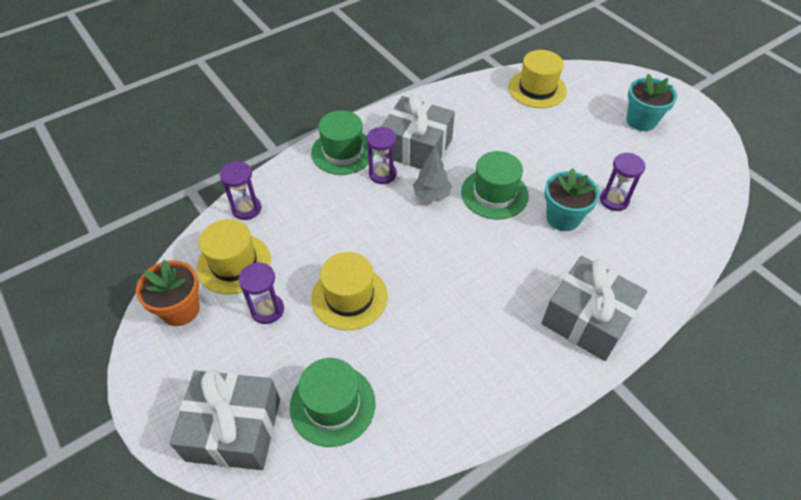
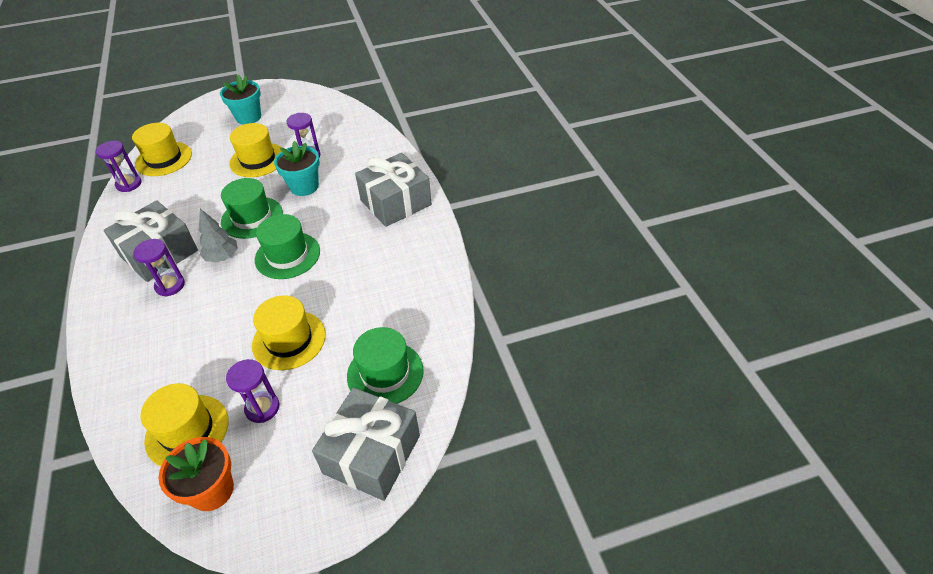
camera: 70 degrees left, 5 degrees down
(246, 209) = (123, 408): purple hourglass -> purple hourglass (129, 184)
(343, 152) = (115, 310): green hat -> green hat (287, 255)
(580, 159) = (257, 160): none -> yellow hat

